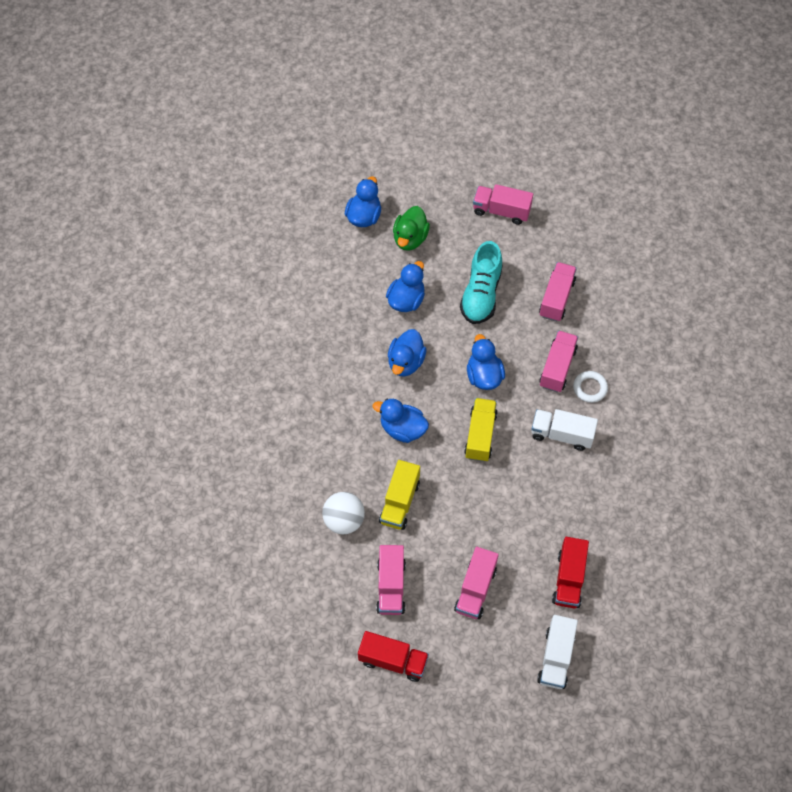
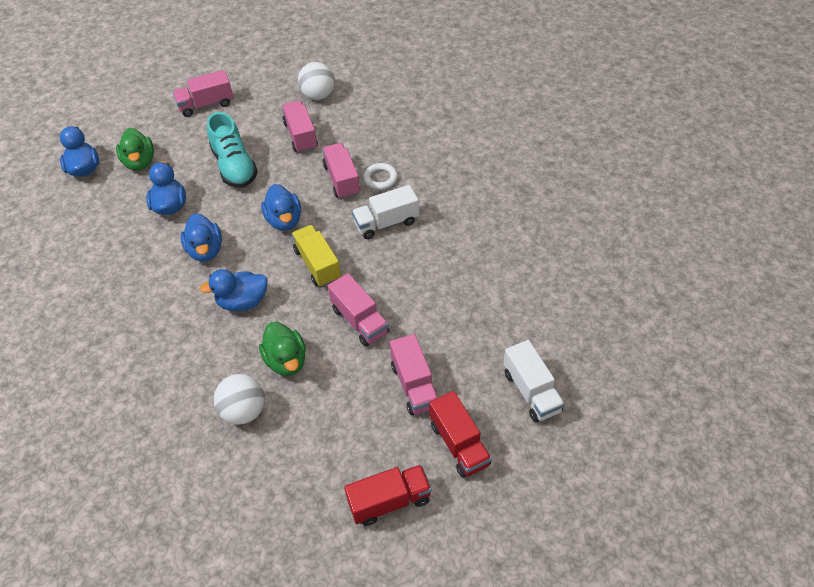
camera: 35 degrees left, 10 degrees down
(391, 586) = (334, 436): pink truck -> pink truck (360, 321)
(400, 502) = (286, 361): yellow truck -> green duck
(484, 376) = (284, 220): blue duck -> blue duck turned 150 degrees counterclockwise
(569, 579) = (486, 323): red truck -> red truck (459, 444)
(602, 263) = (318, 95): none -> white ball

